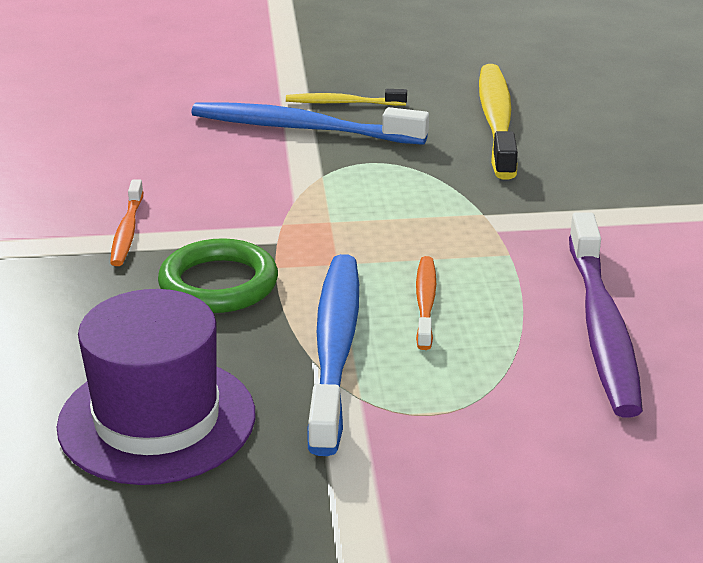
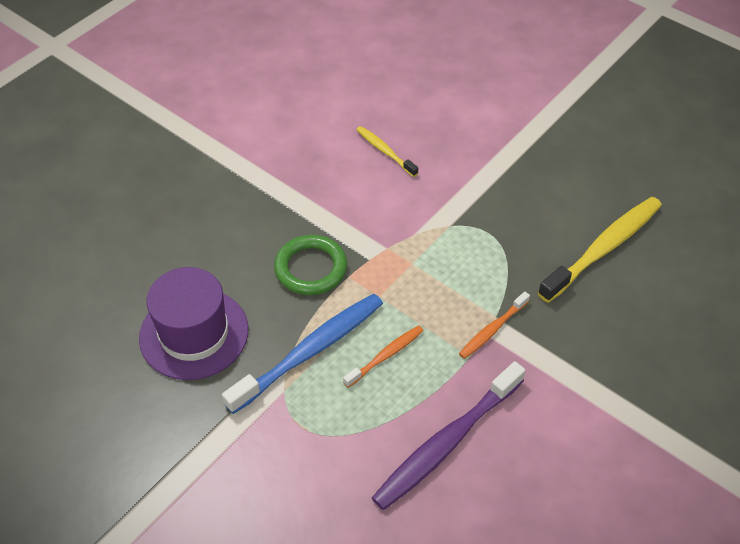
camera: 45 degrees right, 20 degrees up
(127, 231) = (313, 200): orange toothbrush -> orange toothbrush (492, 330)
(302, 128) = (485, 179): blue toothbrush -> none
(342, 103) = (534, 172): yellow toothbrush -> yellow toothbrush (385, 151)

